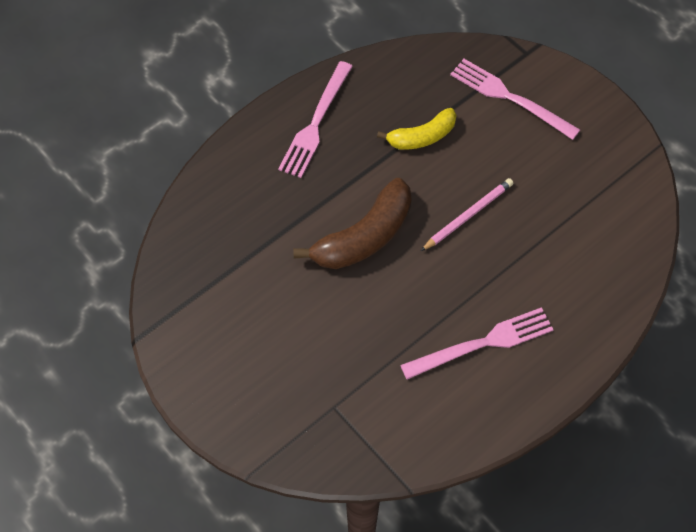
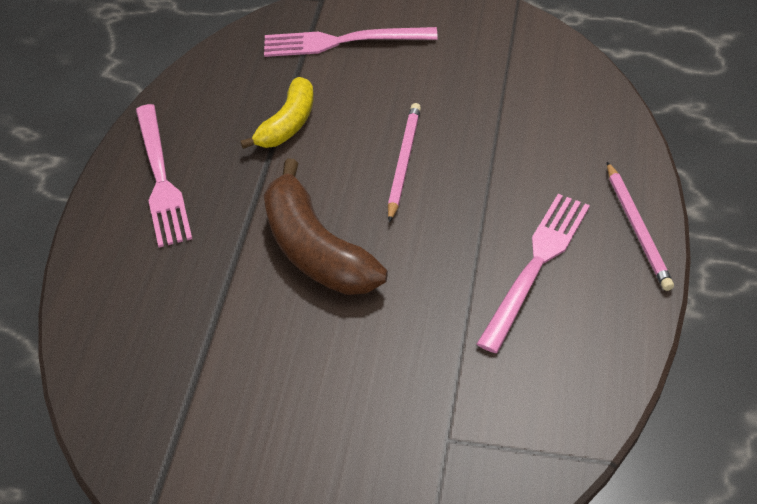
camera: 35 degrees left, 10 degrees down
(364, 237) = (316, 249): brown banana -> brown banana turned 135 degrees clockwise
(568, 366) = (637, 228): none -> pink pencil

